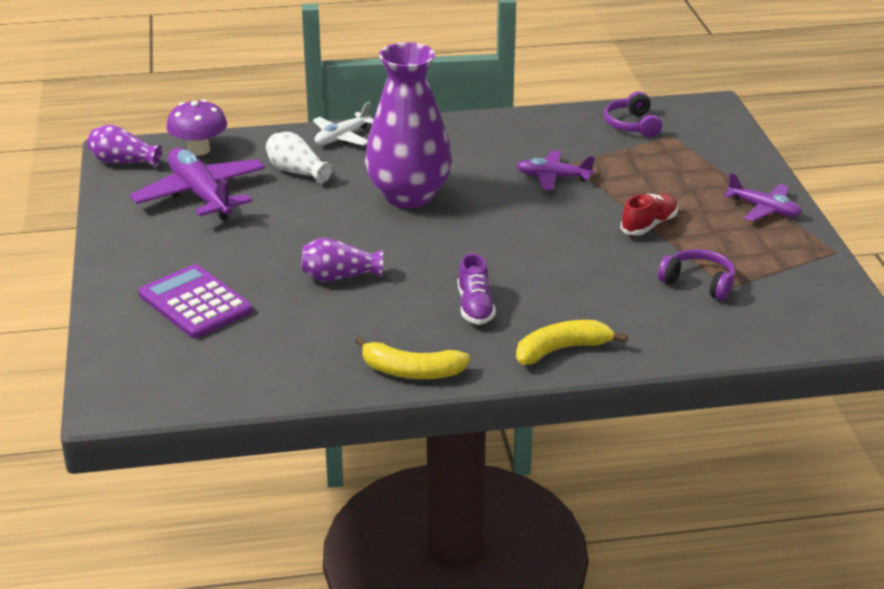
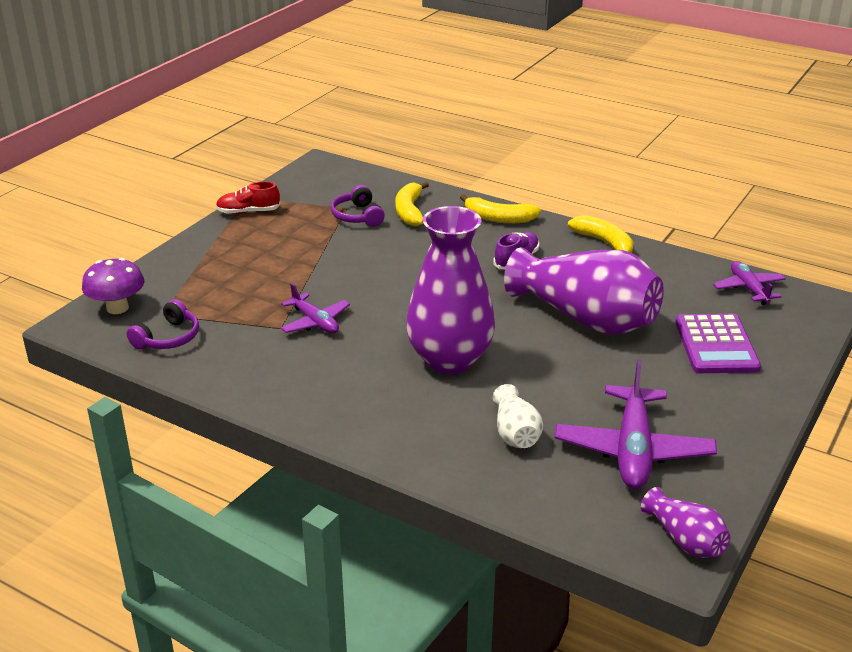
camera: 140 degrees left, 0 degrees up
(199, 150) = (587, 514): purple mushroom -> purple mushroom (117, 308)
(339, 277) = (585, 318): purple vase -> purple vase, size x2.13
(342, 137) = (425, 455): white plane -> none
(649, 225) = (318, 259): red shoe -> red shoe (248, 212)
(662, 313) = (409, 211): none -> yellow banana
(764, 209) = (228, 236): purple plane -> purple plane (748, 289)

